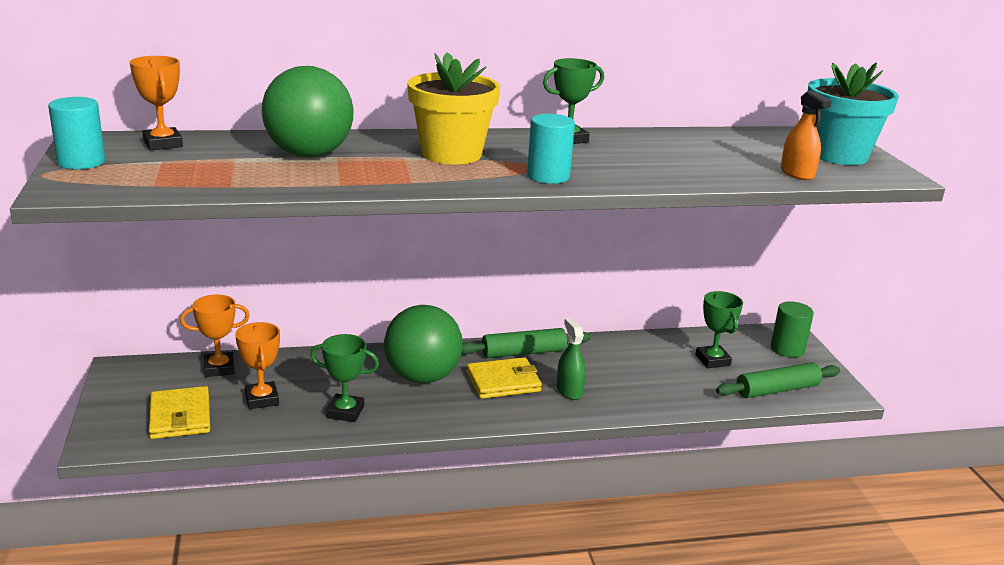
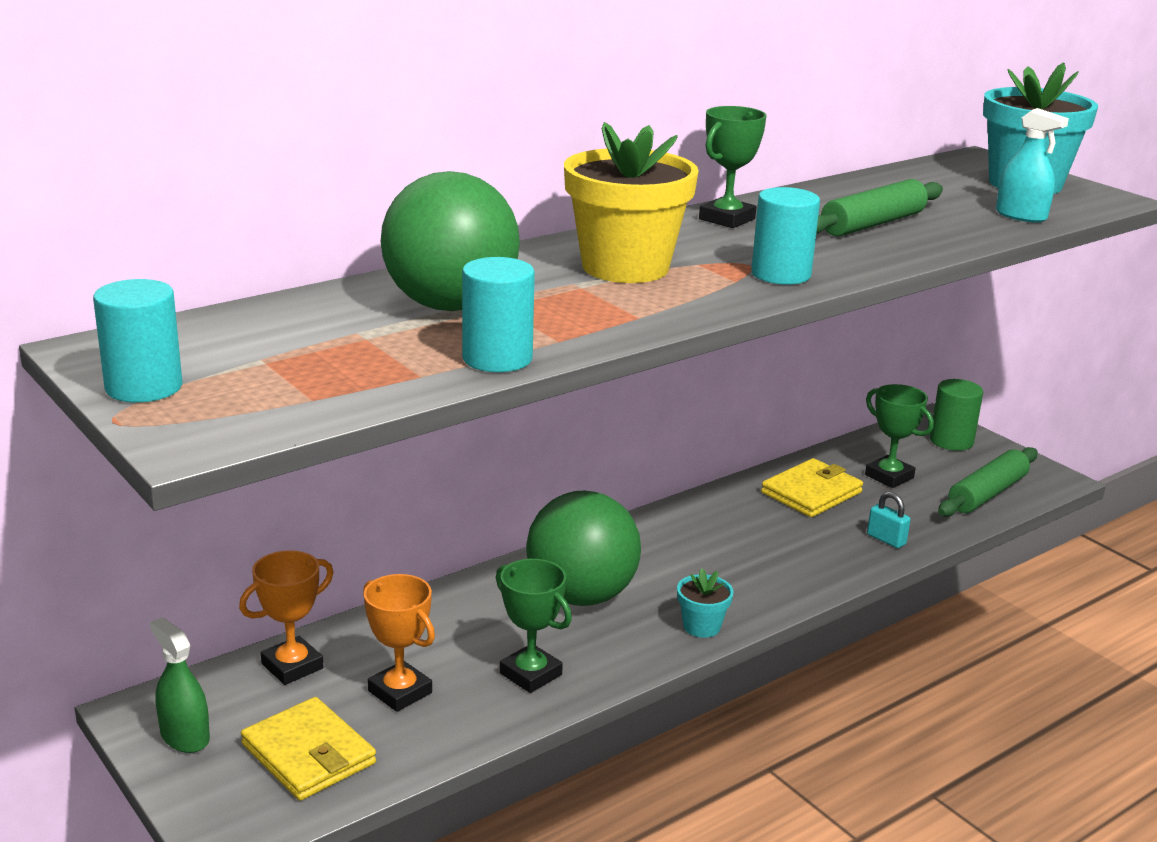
camera: 25 degrees left, 0 degrees up
(163, 144) = (220, 332): orange trophy -> none
(287, 186) = (497, 358): none -> turquoise cylinder
(345, 412) = (530, 674): green trophy -> green trophy turned 60 degrees clockwise
(479, 416) = (701, 626): none -> turquoise flower pot
(503, 382) = (685, 572): yellow wallet -> yellow wallet (811, 492)
(523, 352) = (671, 526): green rolling pin -> green rolling pin (872, 224)
(569, 390) = (772, 561): green spray bottle -> green spray bottle (185, 736)
(666, 399) = (886, 539): none -> turquoise padlock
(797, 173) = (1021, 216): orange spray bottle -> turquoise spray bottle

